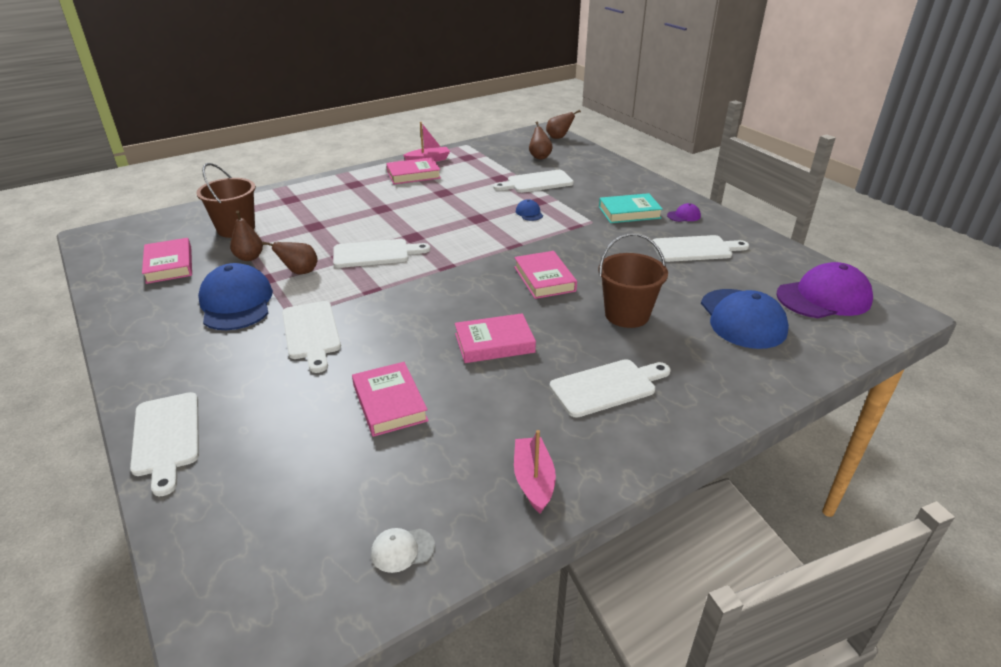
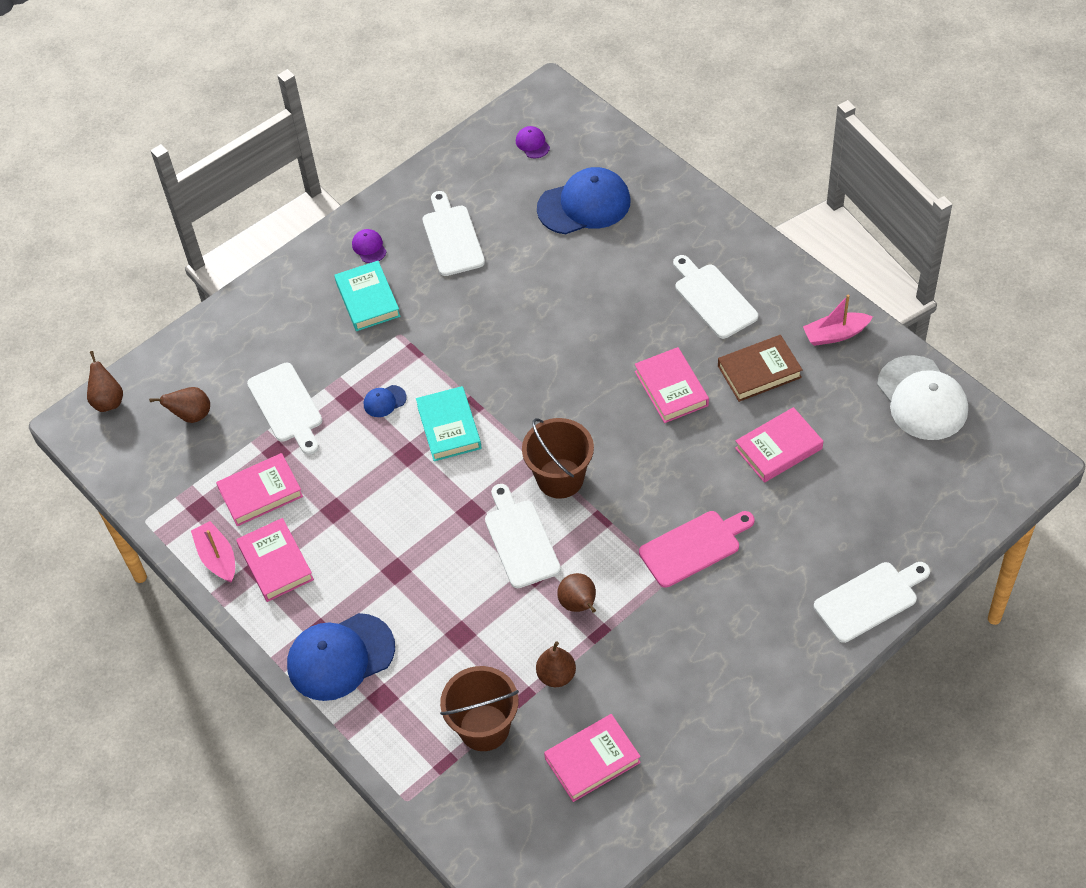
camera: 95 degrees left, 20 degrees up
(236, 303) = (657, 643): blue cap -> blue cap (340, 657)
(311, 333) = (694, 547): white cutting board -> pink cutting board
(402, 550) = (922, 398): white cap -> white cap, size x2.29
(495, 234) = (449, 427): none -> turquoise book
(496, 405) = (759, 372): none -> brown book
(544, 279) = (544, 365): pink book -> pink book (260, 493)
(627, 315) = (598, 290): brown bucket -> brown bucket (560, 478)
(823, 297) = (532, 144): purple cap -> purple cap, size x0.44

